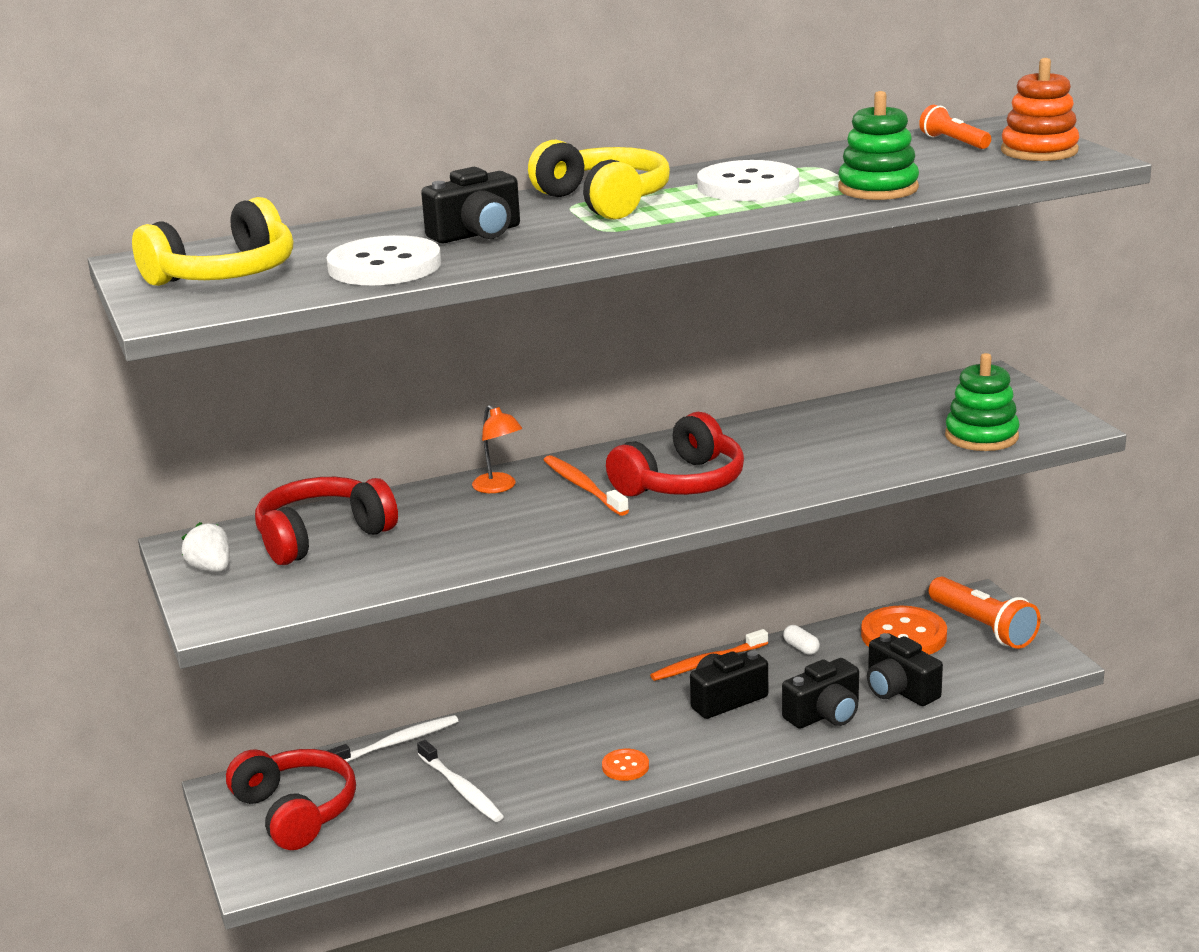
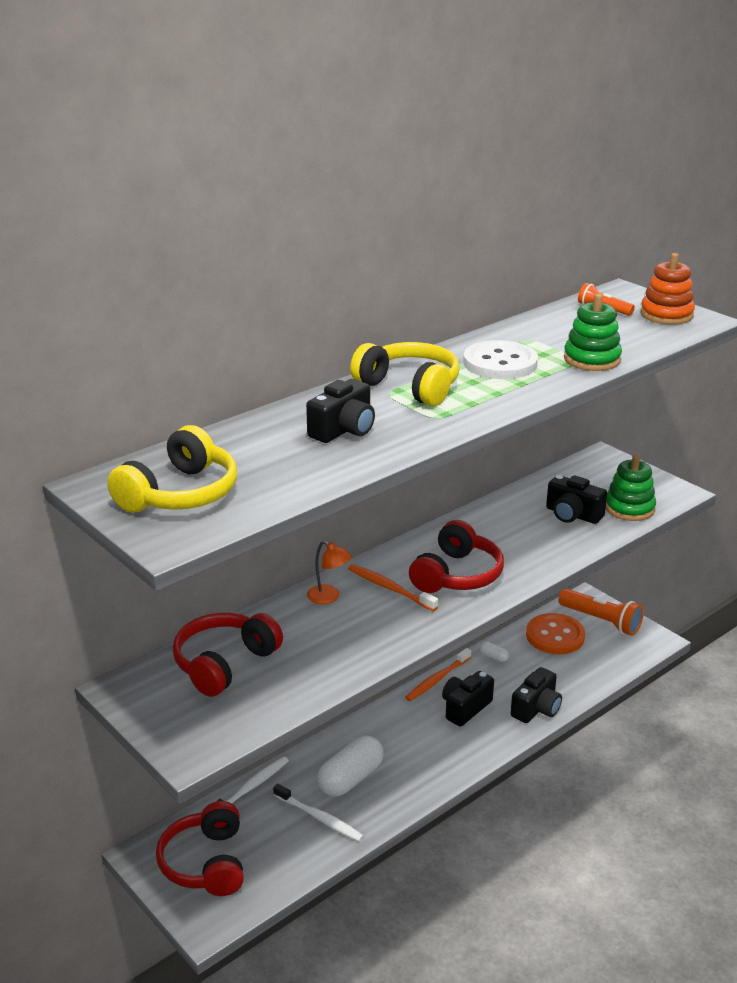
camera: 20 degrees left, 5 degrees up
(211, 568) = (155, 708): white strawberry -> none
(295, 812) = (206, 863): red headphones -> red headphones turned 135 degrees counterclockwise
(384, 266) = (301, 471): white button -> none
(527, 753) = (351, 778): none -> white capsule
(625, 766) = (425, 776): orange button -> none
(899, 690) = (574, 680): black camera -> black camera (572, 515)

